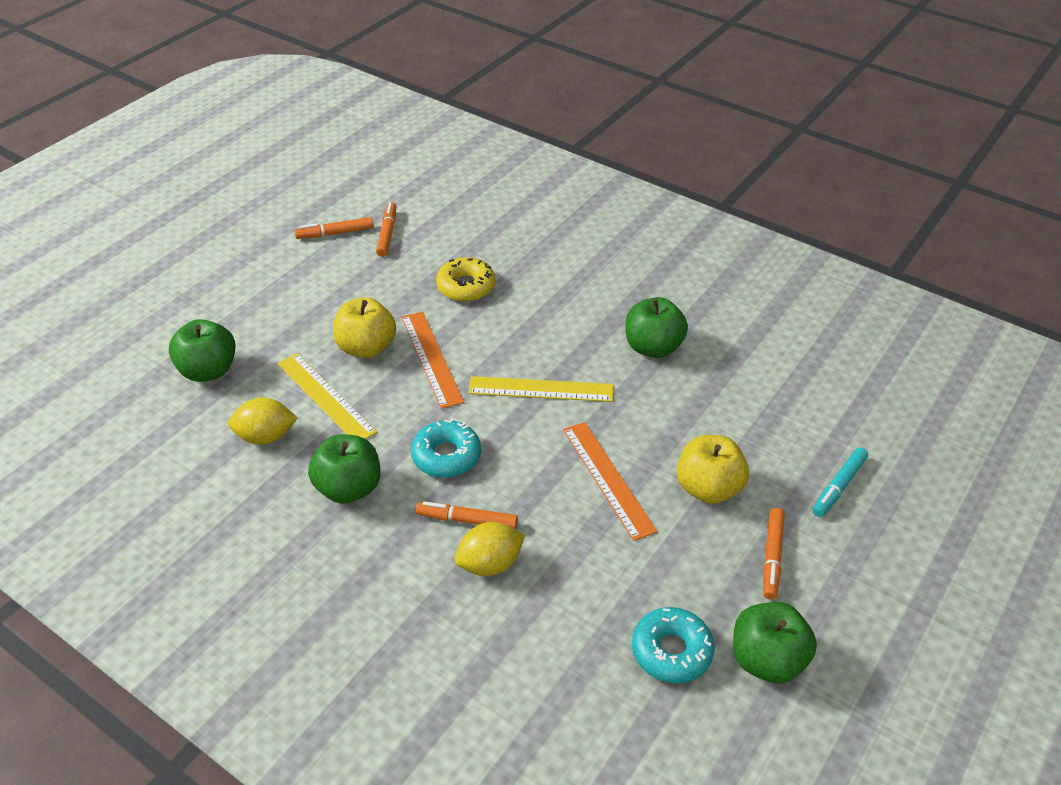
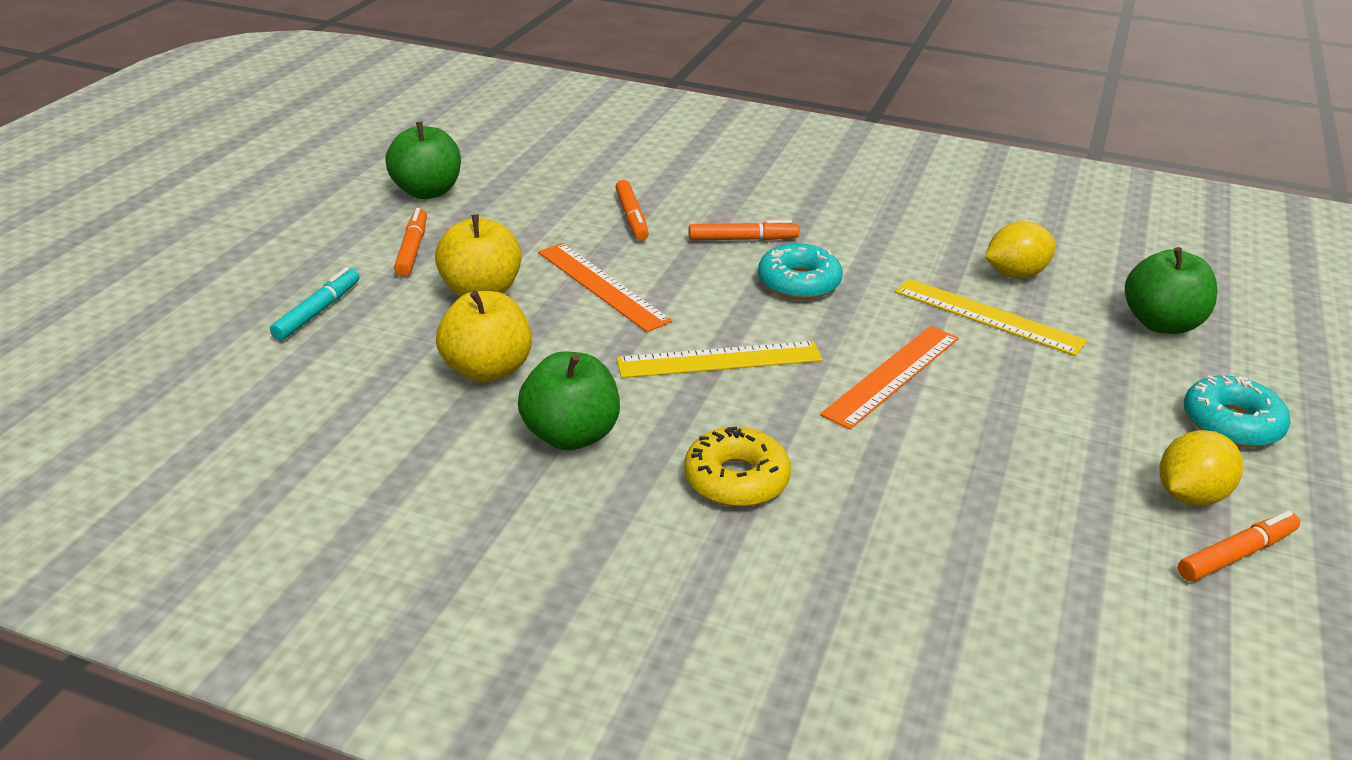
camera: 165 degrees right, 10 degrees down
(349, 488) = (883, 247): green apple -> none
(366, 348) = (991, 376): yellow apple -> yellow apple (487, 370)
(387, 234) = (1143, 570): orange marker -> orange marker (632, 217)
(431, 358) = (892, 375): orange ruler -> orange ruler turned 75 degrees clockwise
(466, 286) = (918, 488): yellow donut -> yellow donut (736, 479)
(490, 564) = (702, 216): yellow lemon -> yellow lemon (1190, 495)
(671, 651) = (515, 188): turquoise donut -> turquoise donut (1231, 423)

